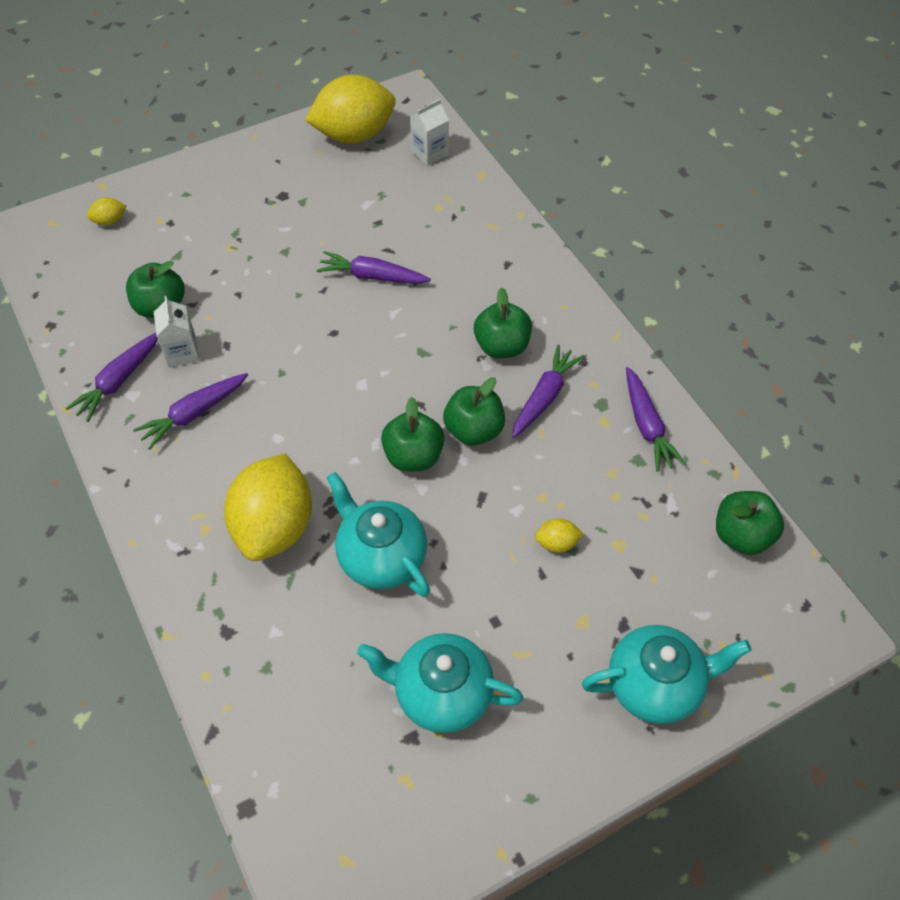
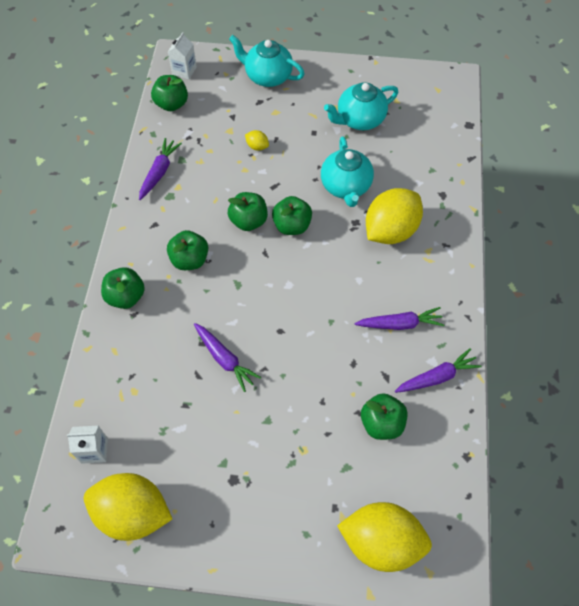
camera: 145 degrees left, 5 degrees up
(110, 221) = (381, 541): yellow lemon -> yellow lemon, size x2.48
(182, 352) = (385, 375): white carton -> white carton (184, 71)
(441, 693) = (359, 120): turquoise teapot -> turquoise teapot turned 105 degrees clockwise
(532, 274) = (126, 297): none -> green apple
(544, 397) = (195, 217): purple carrot -> none

